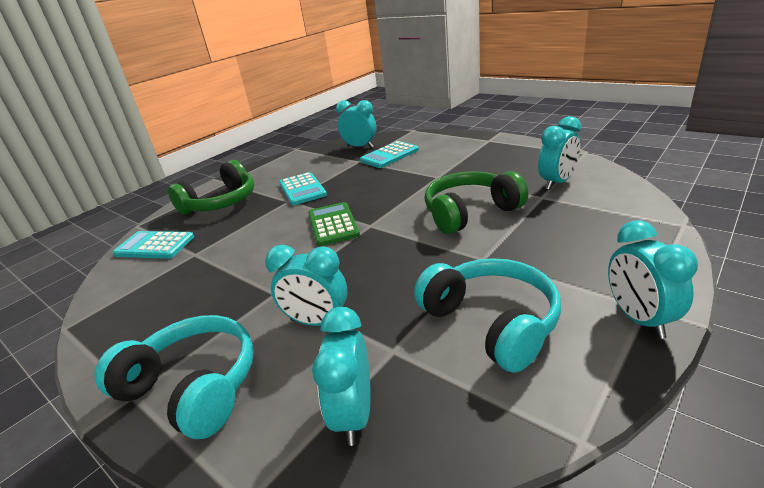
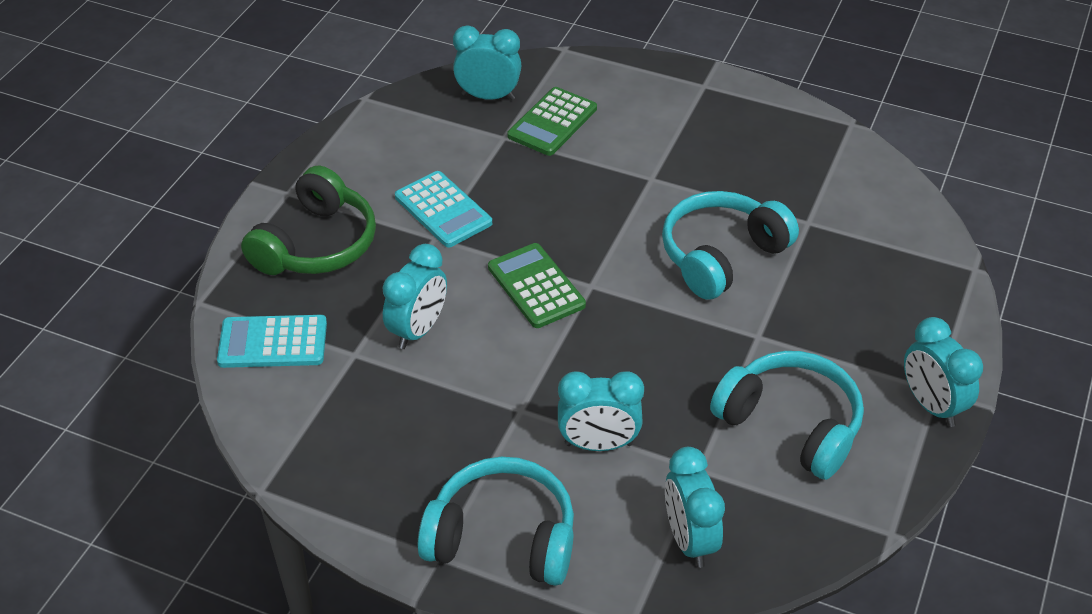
camera: 20 degrees left, 15 degrees up
(389, 155) = (552, 122): turquoise calculator -> green calculator
(470, 212) = (721, 256): green headphones -> turquoise headphones
(557, 183) = (824, 192): turquoise clock -> turquoise clock (418, 330)

